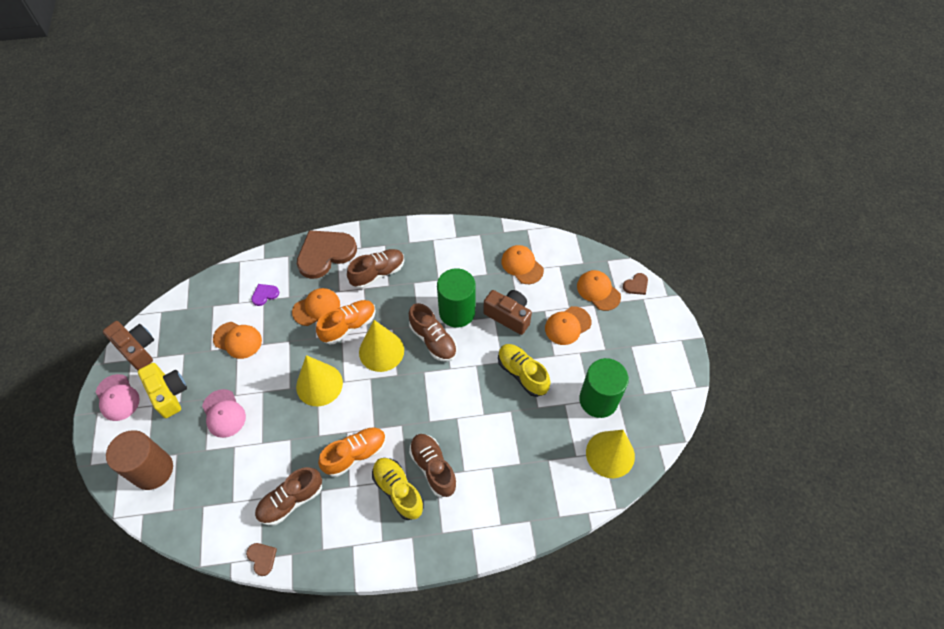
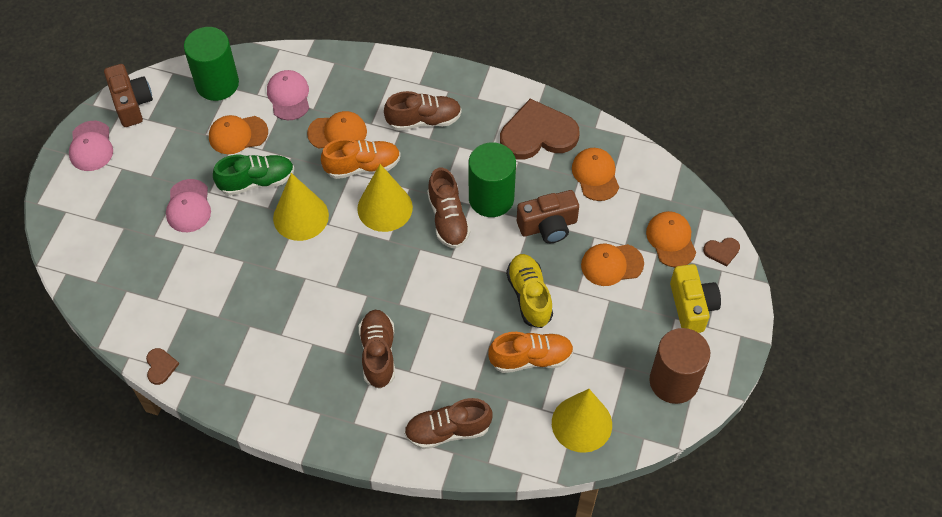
camera: 25 degrees right, 0 degrees up
(152, 470) = (94, 234): brown cylinder -> brown cylinder (674, 381)
(169, 394) = (143, 163): yellow camera -> yellow camera (692, 306)
(237, 340) = (238, 135): orange cap -> orange cap turned 120 degrees clockwise
(264, 295) = (289, 96): purple heart -> pink cap
(270, 371) = (257, 181): none -> green shoe
(291, 500) = (215, 323): brown shoe -> brown shoe (448, 430)
(325, 254) = (376, 76): brown heart -> brown heart (538, 134)
(355, 454) = (303, 305): orange shoe -> orange shoe (531, 358)
(398, 491) = (329, 361): yellow shoe -> none
(508, 316) = (548, 226): brown camera -> brown camera turned 105 degrees clockwise
(598, 400) = (601, 360): green cylinder -> green cylinder (217, 84)

